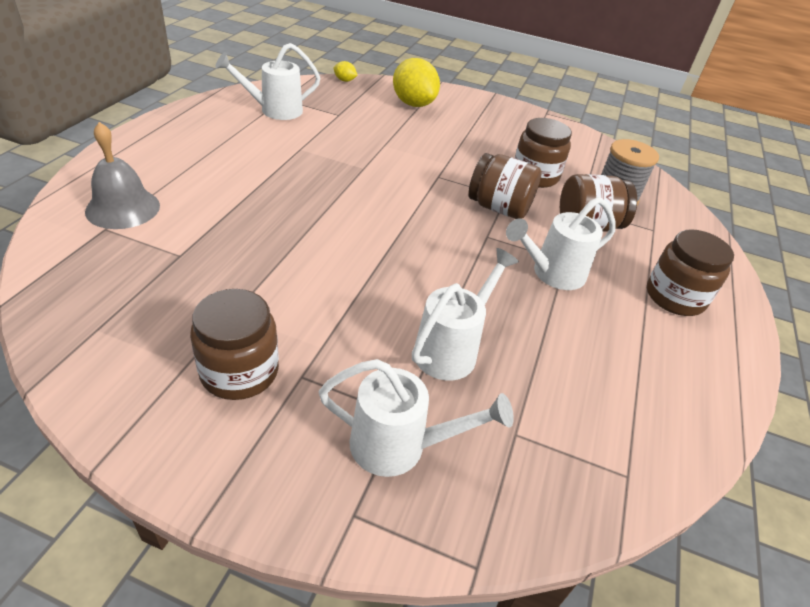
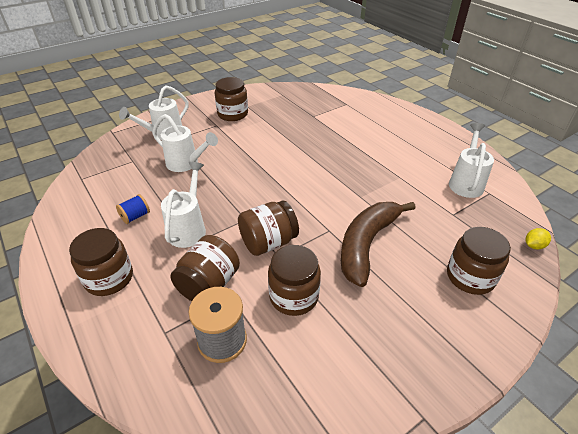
camera: 130 degrees right, 0 degrees up
(123, 208) = (360, 109): grey bell -> none
(413, 104) = (470, 277): yellow lemon -> brown jar
(432, 152) = (367, 244): none -> brown banana
(451, 349) = (186, 164): white watering can -> white watering can turned 45 degrees counterclockwise
(596, 335) = (135, 216): none -> blue spool

